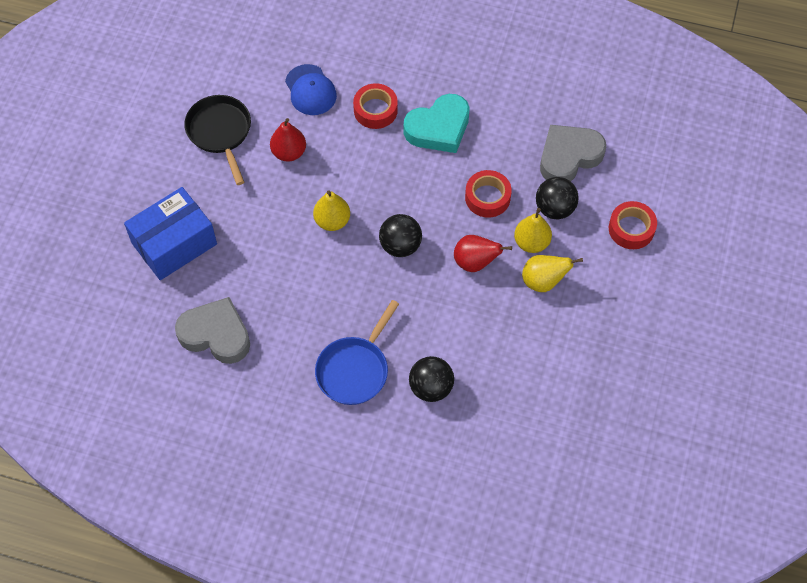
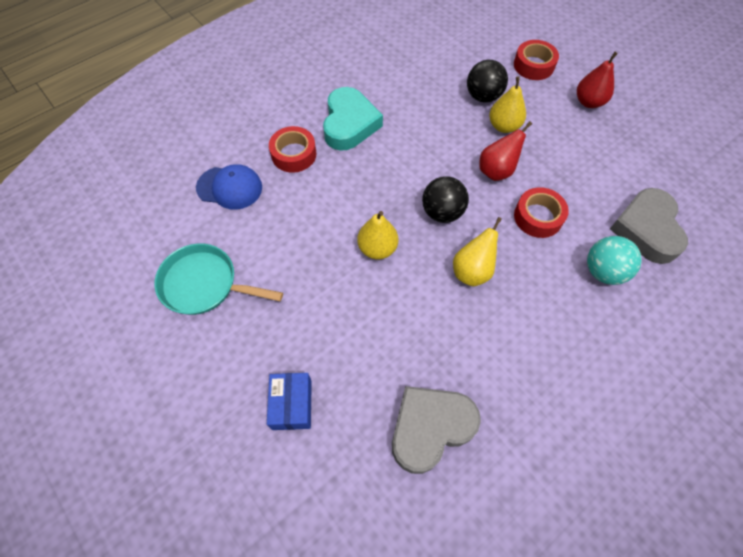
camera: 55 degrees left, 0 degrees up
(174, 243) = (292, 404): blue box -> blue box, size x0.56
(220, 132) = (204, 284): black pan -> turquoise pan
(289, 152) = (277, 241): red pear -> red pear (589, 102)
(354, 370) = (549, 321): blue pan -> none
(431, 387) = (603, 271): black ball -> turquoise ball
(487, 197) = (441, 130): red tape -> red tape (538, 217)
(543, 281) = (545, 138): yellow pear -> yellow pear (472, 271)
(569, 156) = (443, 64): grey heart -> grey heart (646, 229)

